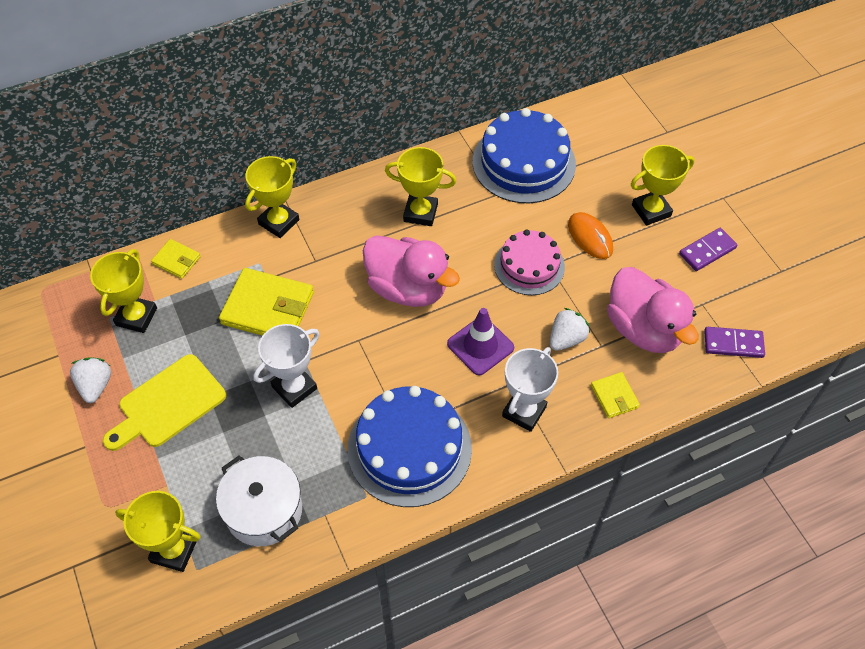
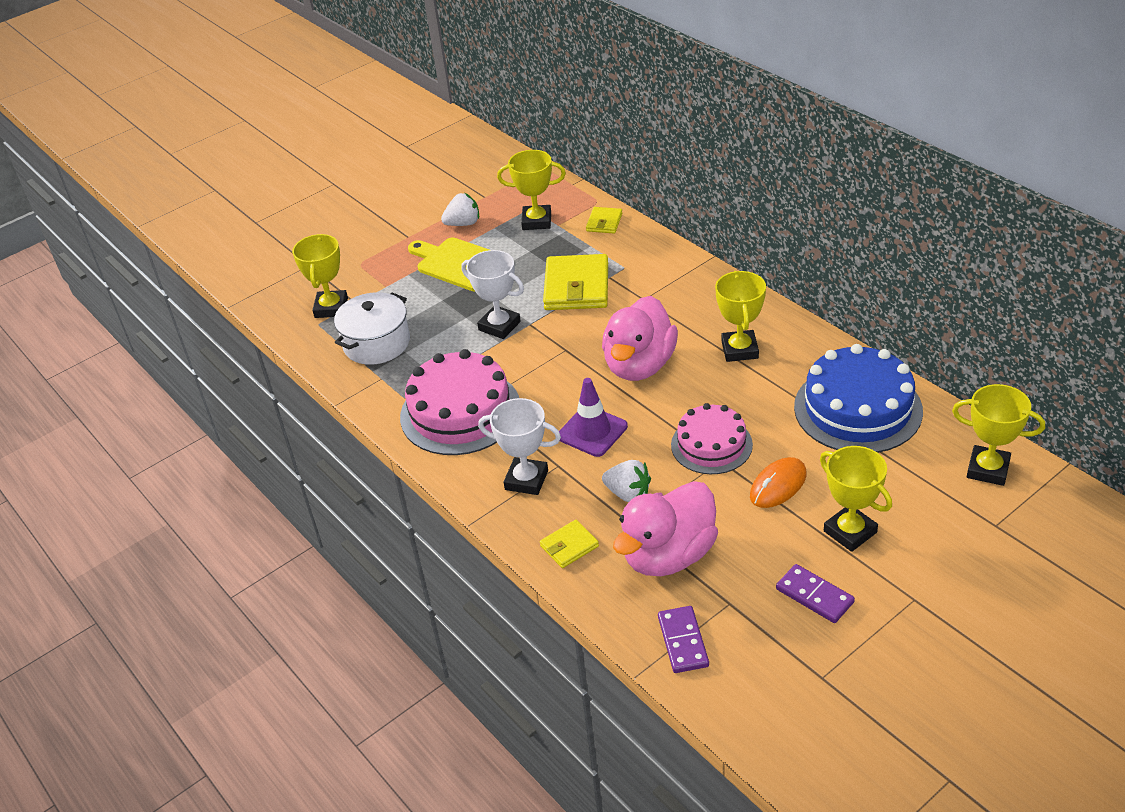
camera: 80 degrees right, 15 degrees down
(278, 222) = (677, 264): yellow trophy -> yellow trophy (988, 469)
(409, 448) = (460, 412): blue cake -> pink cake

